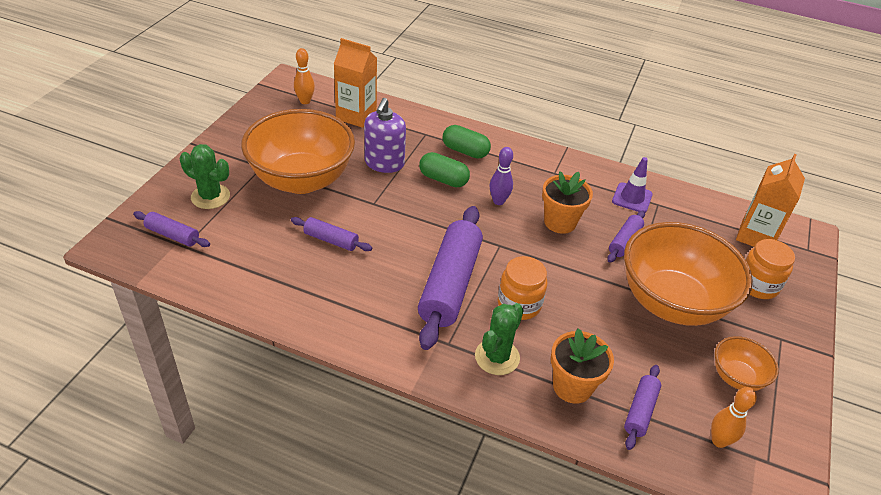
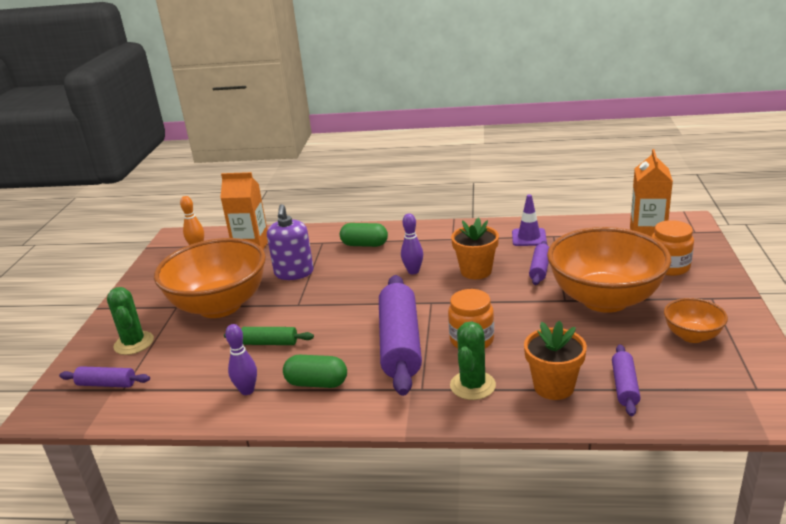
camera: 10 degrees left, 15 degrees down
(210, 197) = (134, 343): green cactus -> green cactus turned 60 degrees clockwise
(291, 287) = (247, 390): none -> purple bowling pin
(331, 240) = (270, 343): purple rolling pin -> green rolling pin
(443, 179) = (355, 269): green capsule -> green capsule (317, 383)
(719, 441) = (706, 387): orange bowling pin -> none

